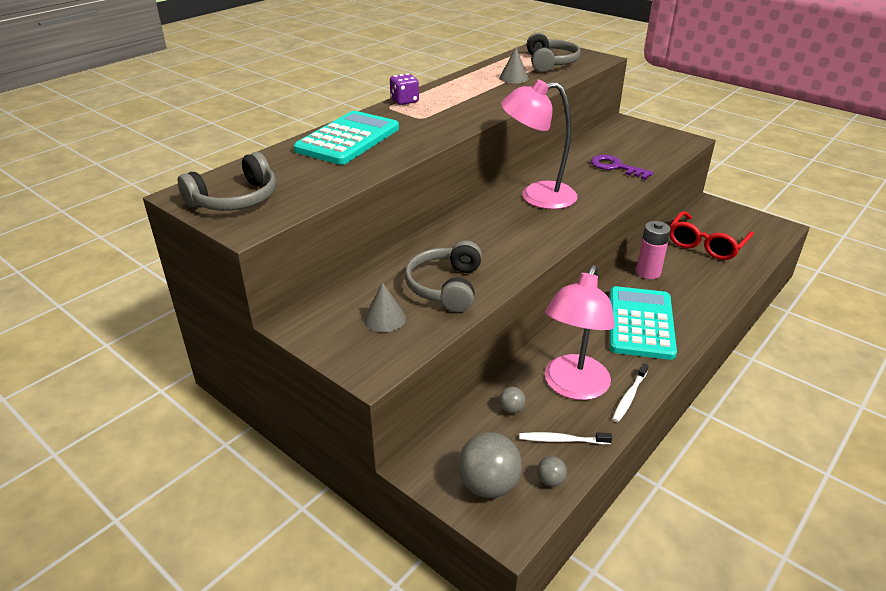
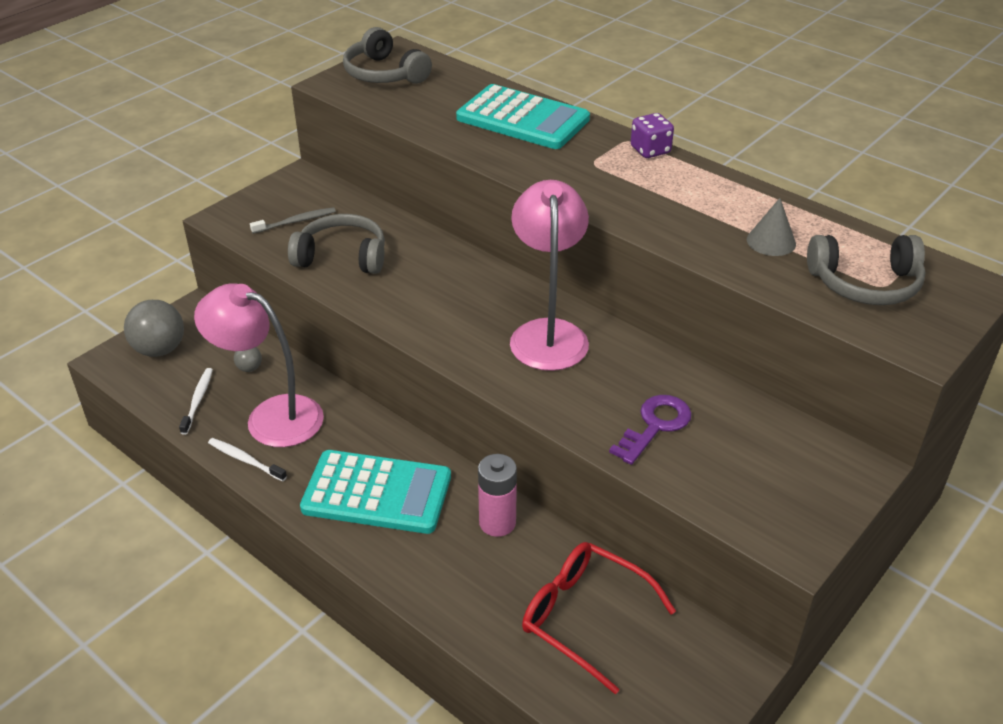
camera: 90 degrees right, 5 degrees up
(384, 318) = (296, 221): grey cone -> grey toothbrush
(550, 480) = (151, 388): grey ball -> none

